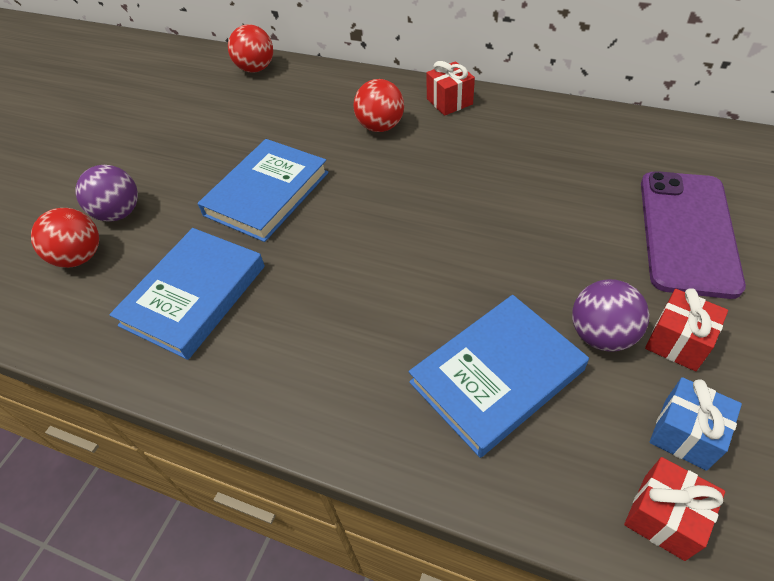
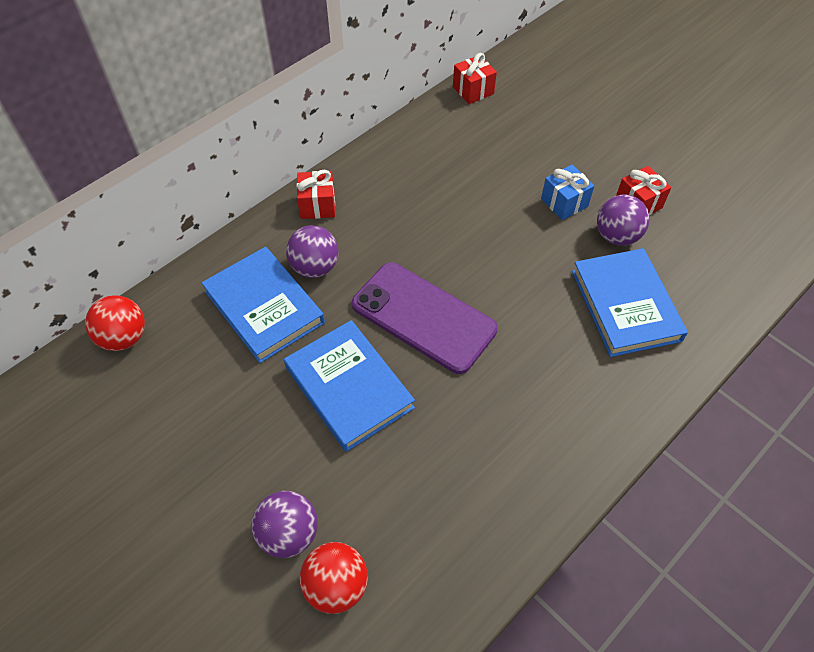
camera: 70 degrees left, 5 degrees up
(194, 295) = (450, 484): blue book -> blue book (264, 307)
(380, 126) = (315, 267): red ball -> purple ball
(664, 516) = (746, 273): red gift -> red gift (473, 90)
(685, 434) = (700, 236): blue gift -> blue gift (564, 203)
(687, 232) = (554, 149): purple phone -> purple phone (423, 317)

